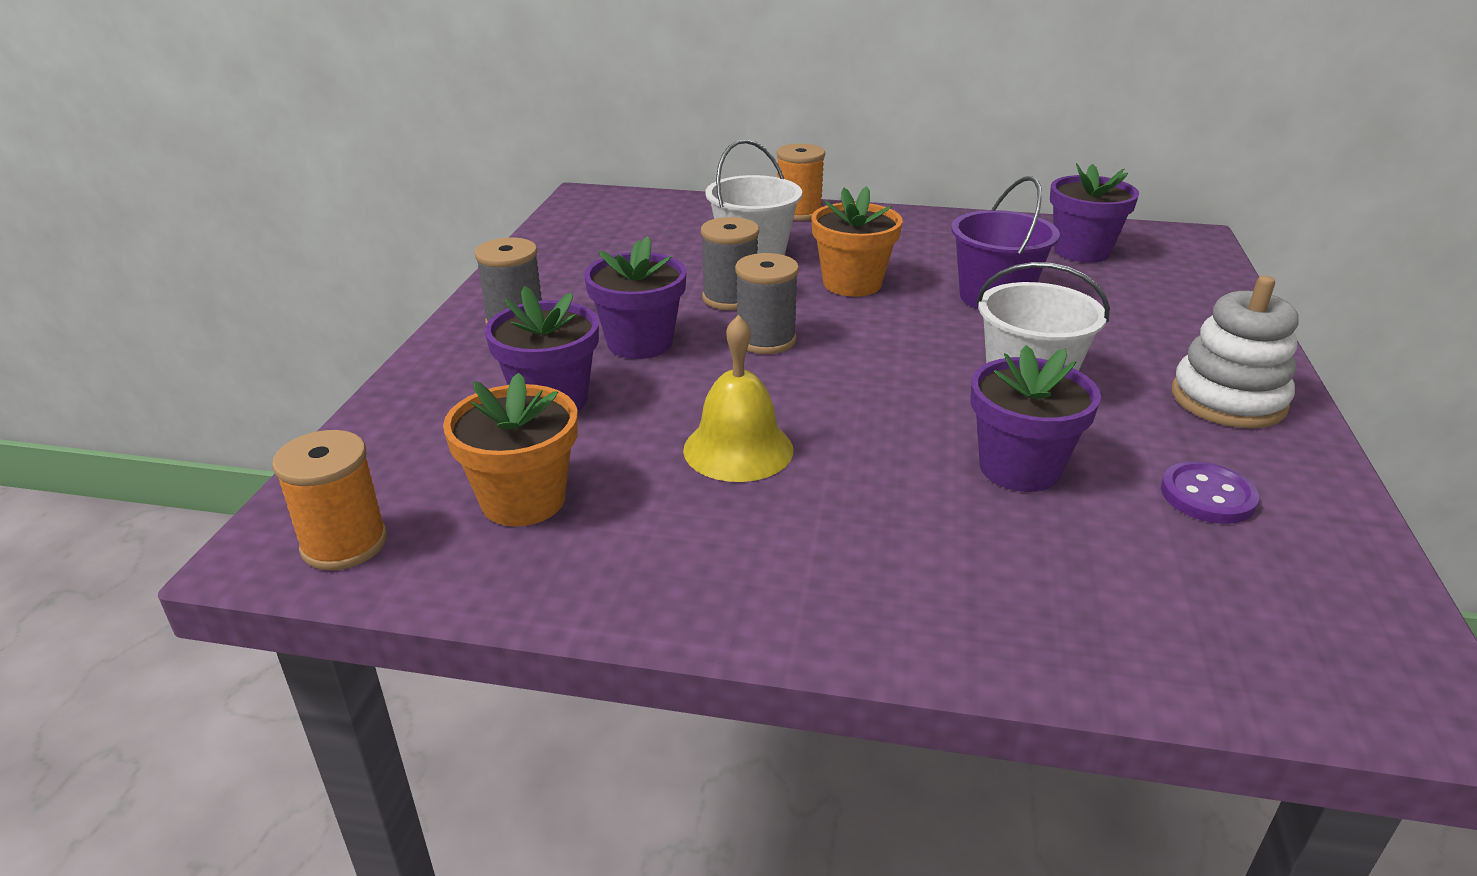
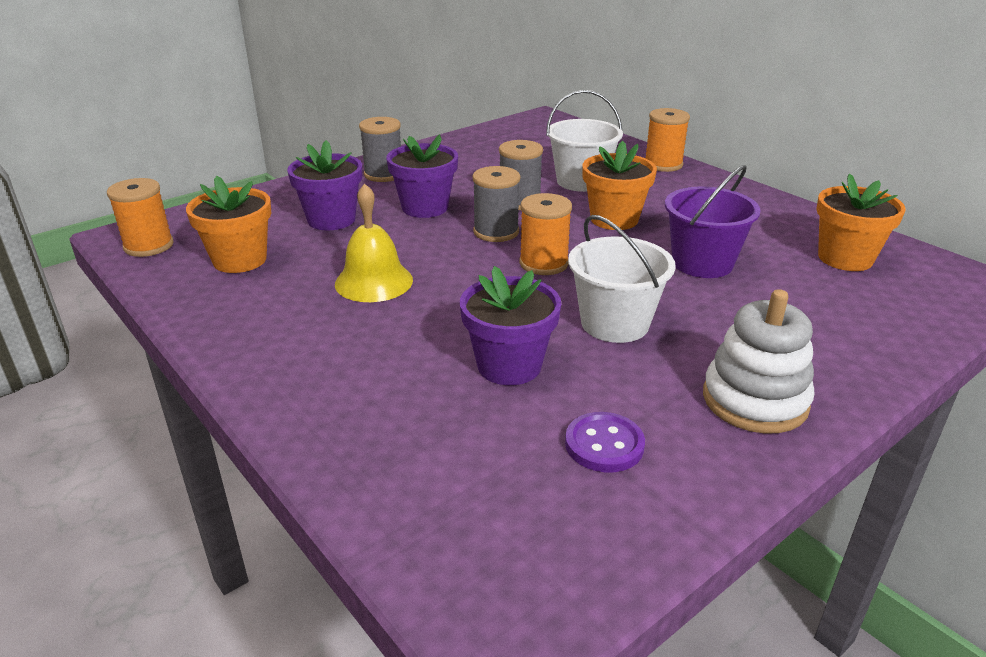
camera: 40 degrees right, 0 degrees up
(869, 354) = (543, 263): none -> orange spool
(1081, 251) = (845, 258): purple flower pot -> orange flower pot

